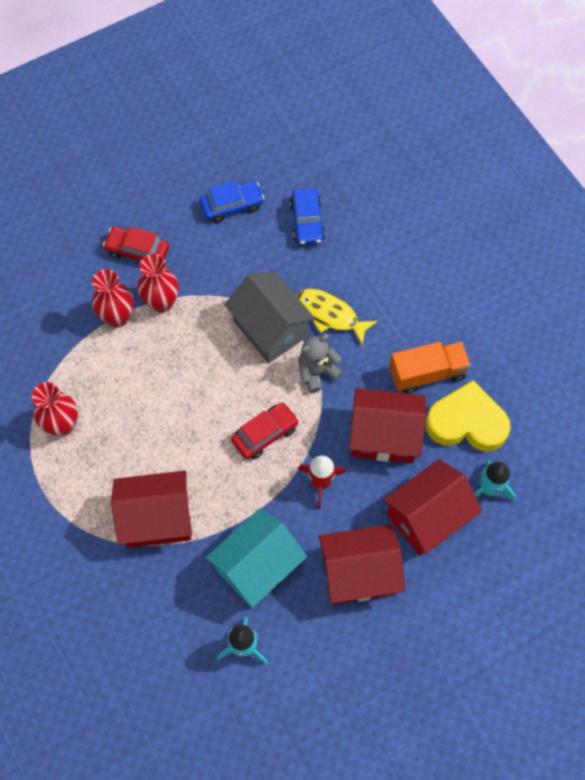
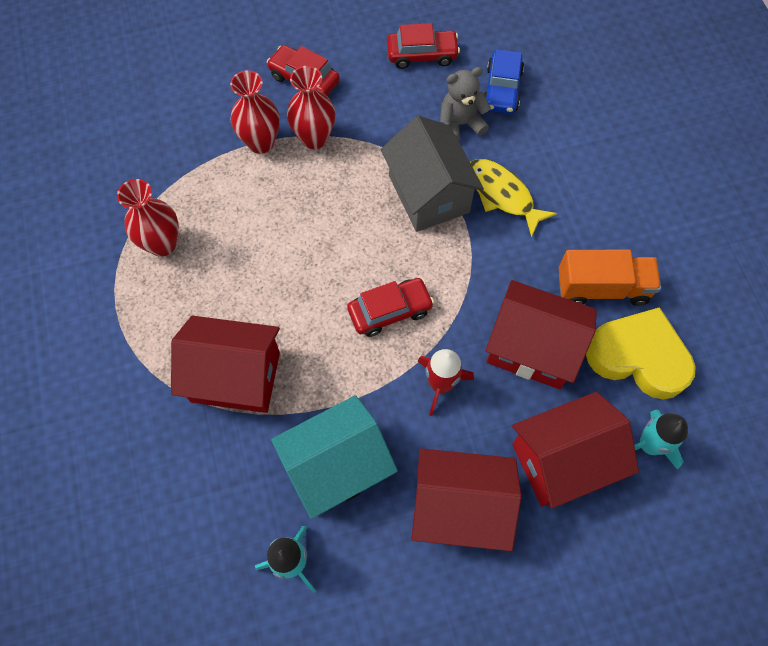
camera: 15 degrees right, 0 degrees up
(232, 205) = (422, 55): blue car -> red car
(317, 372) = (470, 255): grey teddy bear -> grey teddy bear (460, 124)

